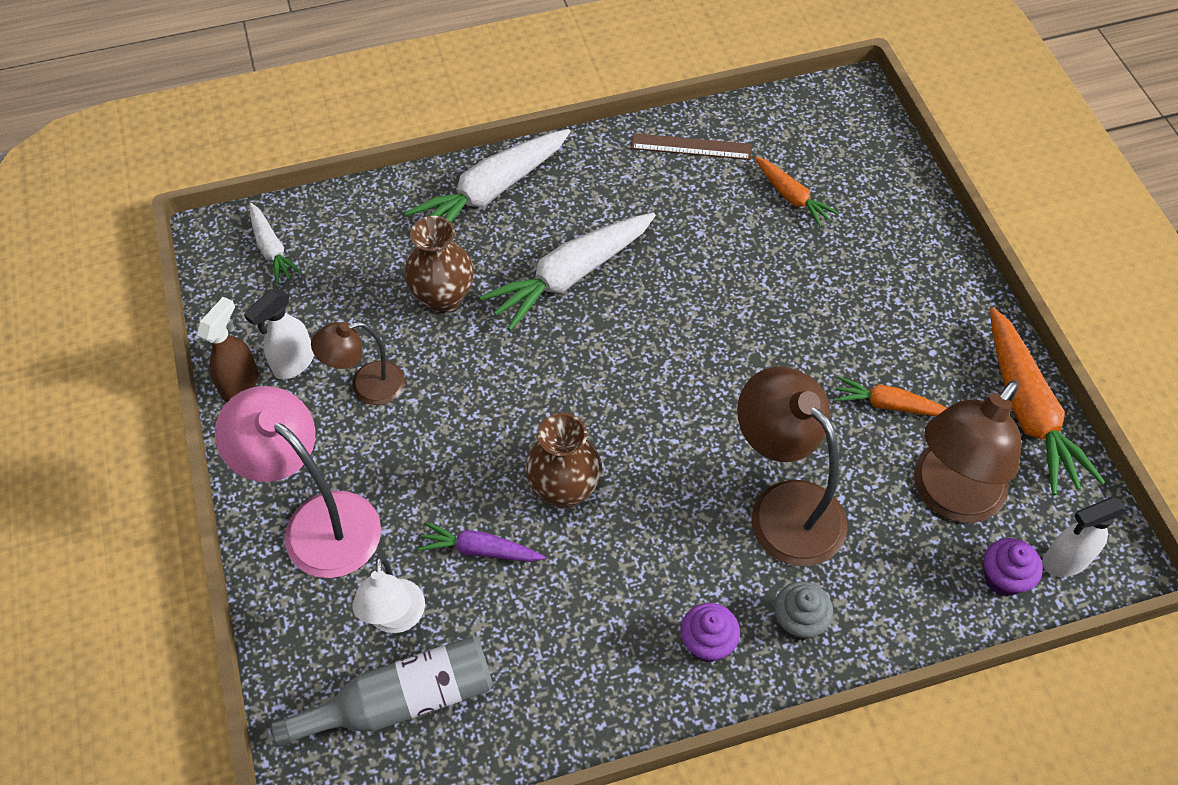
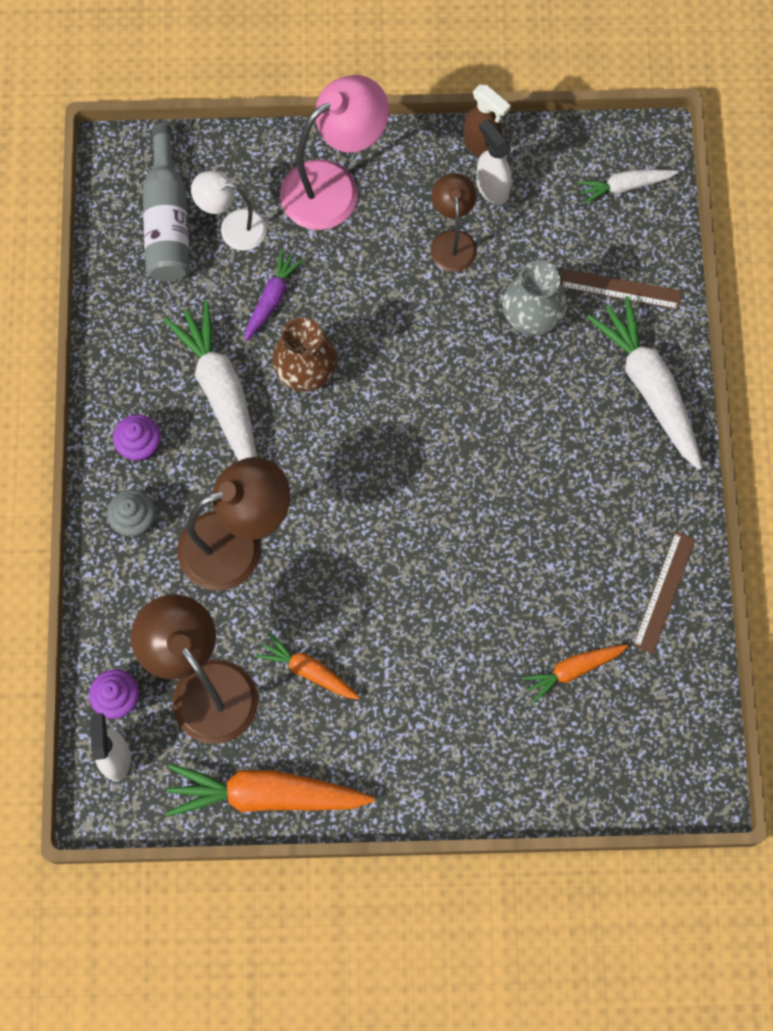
camera: 105 degrees right, 15 degrees up
(391, 232) = (620, 289): none -> brown ruler
(443, 298) = (531, 319): brown vase -> grey vase
(571, 276) = (527, 434): white carrot -> white carrot (221, 393)
(889, 405) = (309, 671): orange carrot -> orange carrot turned 90 degrees counterclockwise

